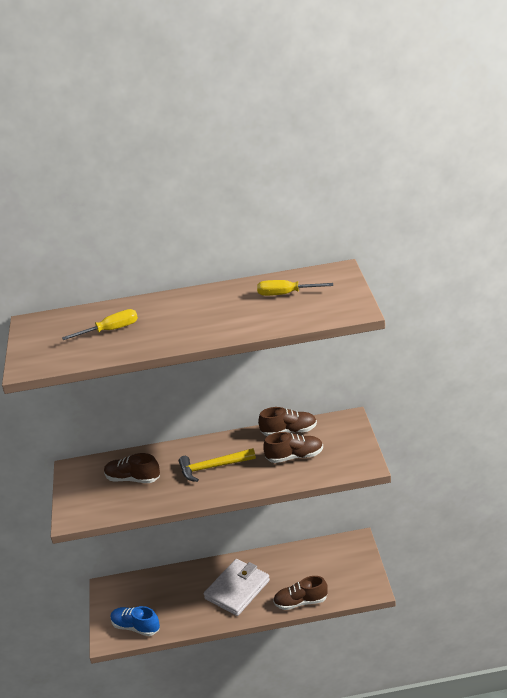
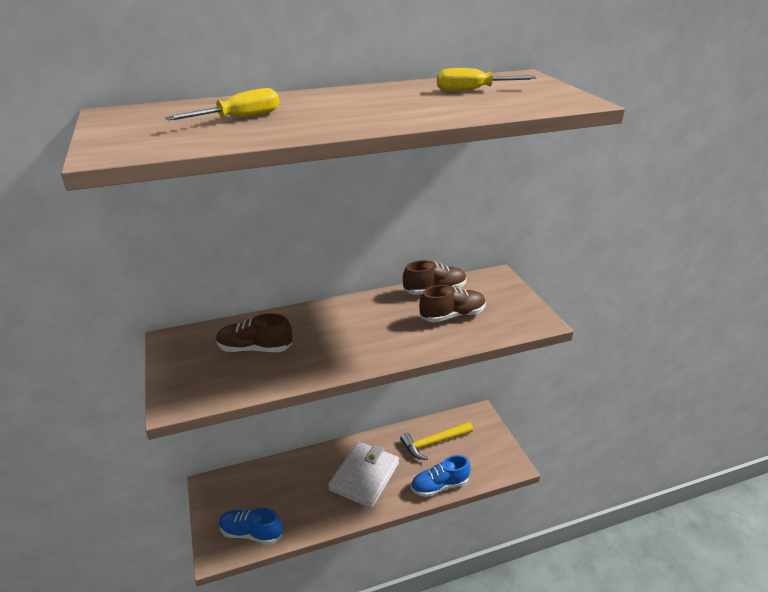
camera: 15 degrees left, 0 degrees up
(213, 467) = (356, 331): yellow hammer -> yellow hammer (434, 443)
(301, 602) = (439, 485): brown shoe -> blue shoe

